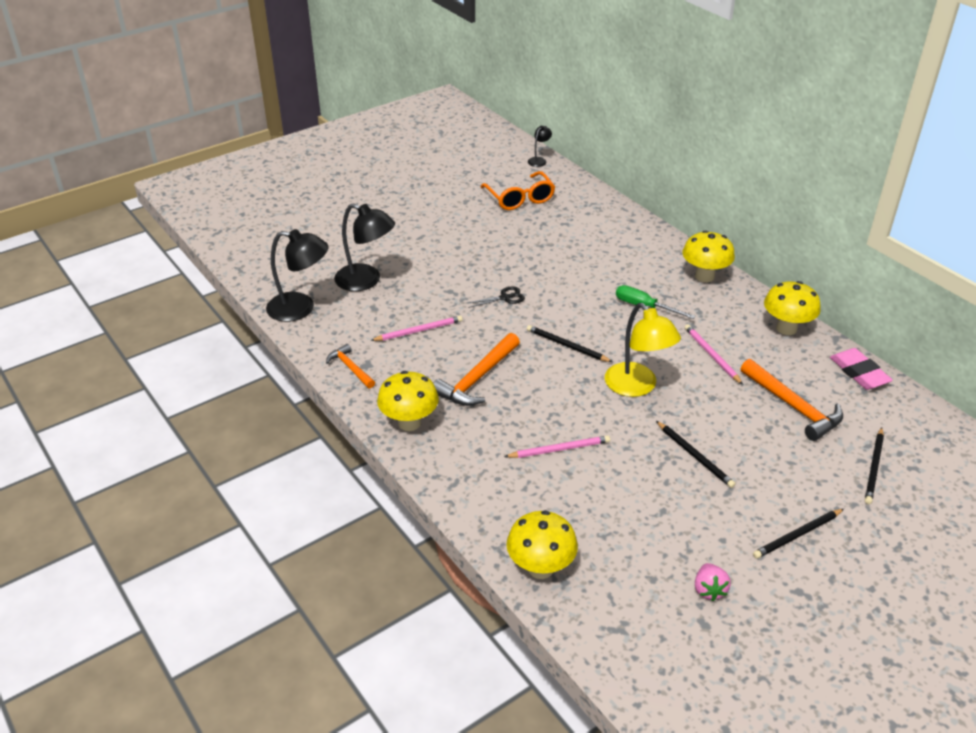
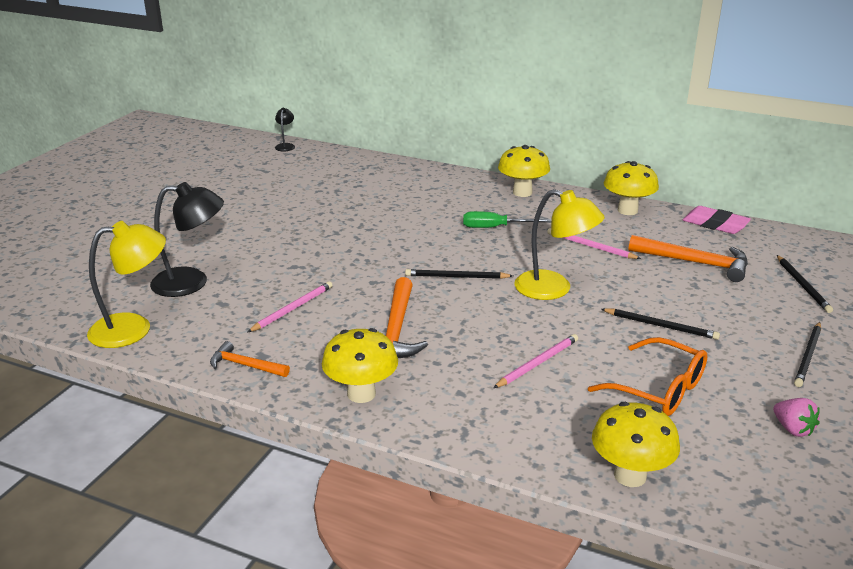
camera: 30 degrees left, 10 degrees down
(300, 308) = (133, 328): black lamp -> yellow lamp
(505, 298) = (357, 256): black scissors -> none
(520, 198) = (295, 177): orange glasses -> orange glasses (659, 389)

